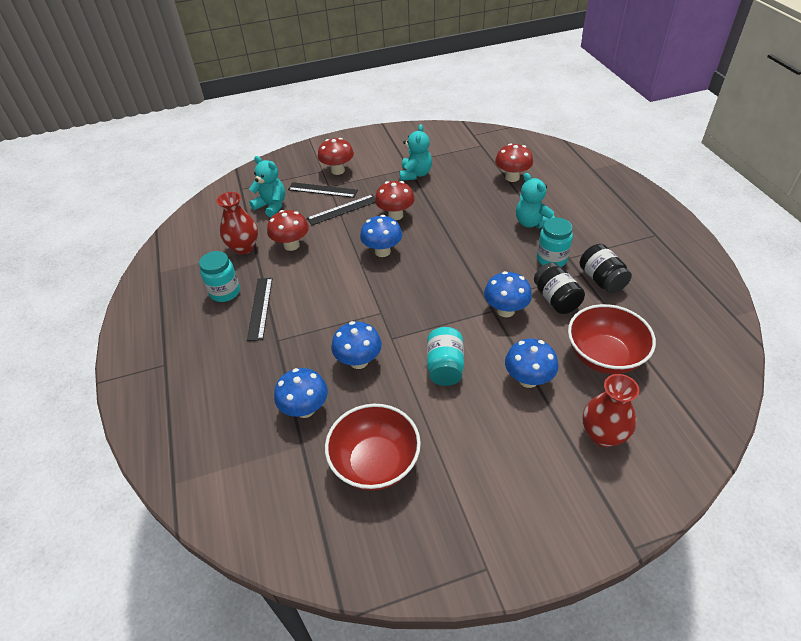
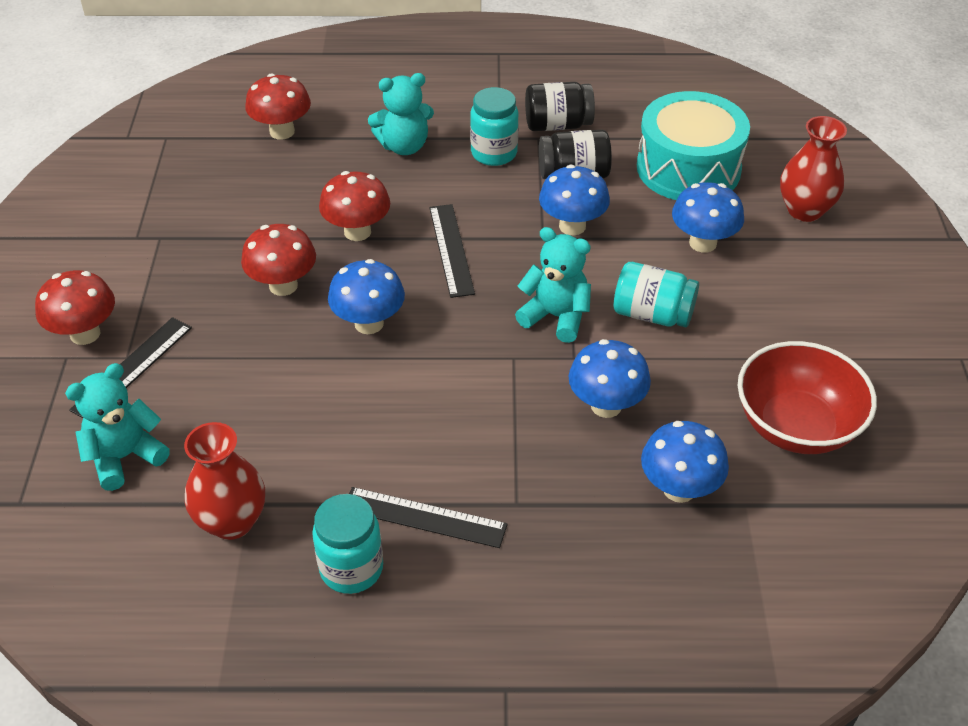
camera: 75 degrees left, 0 degrees up
(291, 245) = (274, 444): red mushroom -> red mushroom (357, 232)
(342, 210) = (217, 351): black ruler -> black ruler (451, 249)
(415, 174) = (184, 233): turquoise teddy bear -> turquoise teddy bear (556, 316)
(604, 356) = (688, 168): red bowl -> turquoise drum

